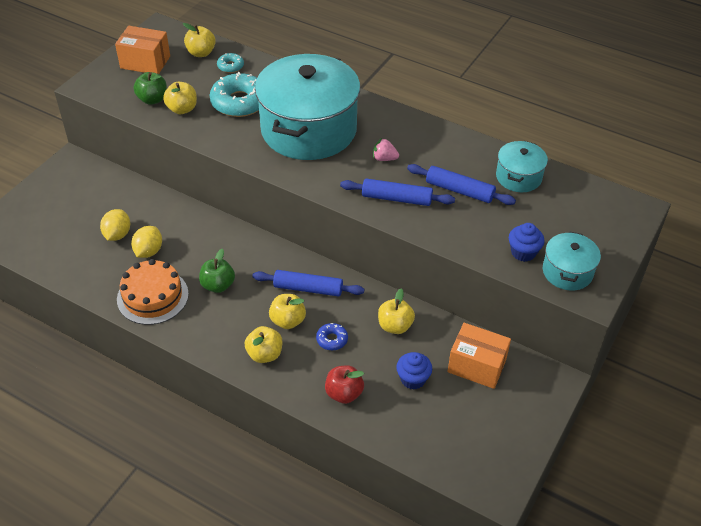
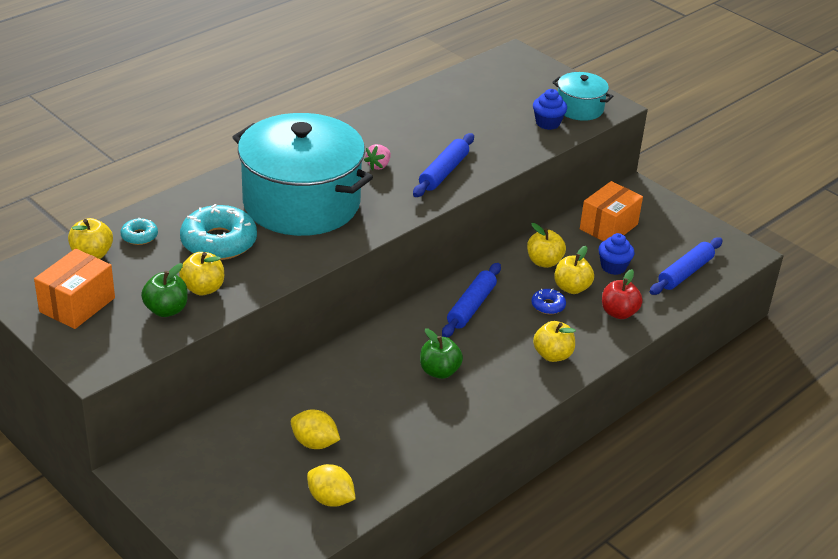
camera: 75 degrees left, 10 degrees down
(149, 251) = (358, 419): yellow lemon -> yellow lemon (330, 499)
(152, 296) = (436, 426): orange cake -> none
(288, 321) = (512, 330): yellow apple -> yellow apple (571, 288)
(459, 190) = (449, 134): blue rolling pin -> blue rolling pin (685, 273)
(518, 177) = (446, 98): turquoise pot -> none

